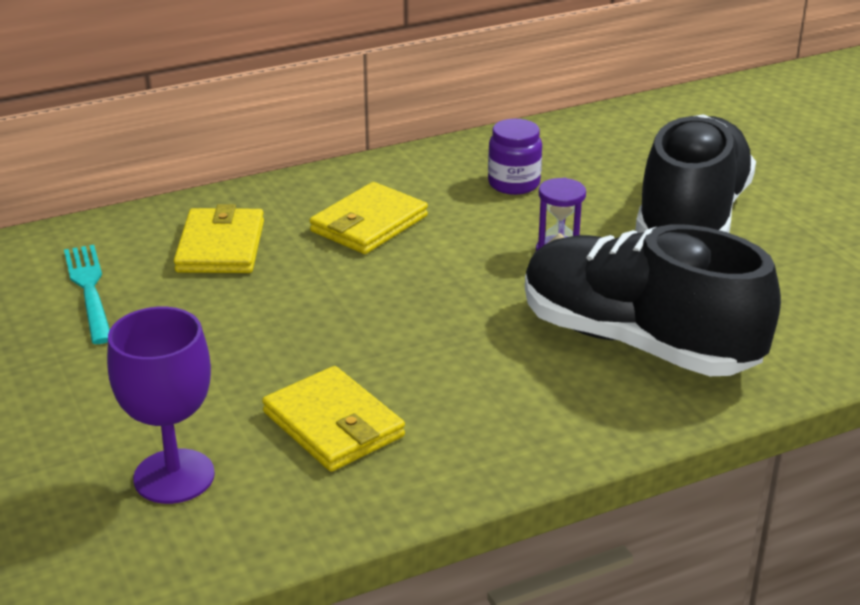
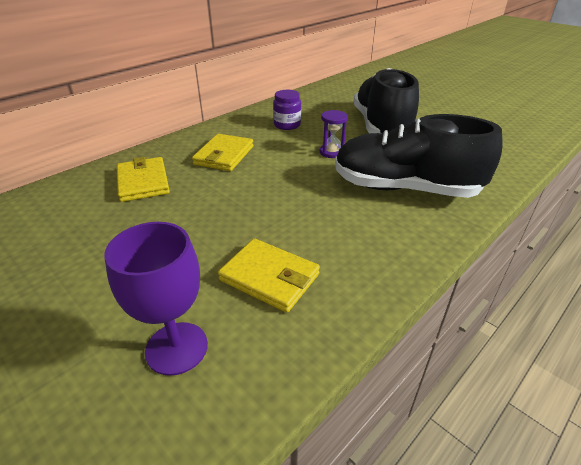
camera: 20 degrees left, 5 degrees up
(89, 289) = (64, 223): turquoise fork -> none

